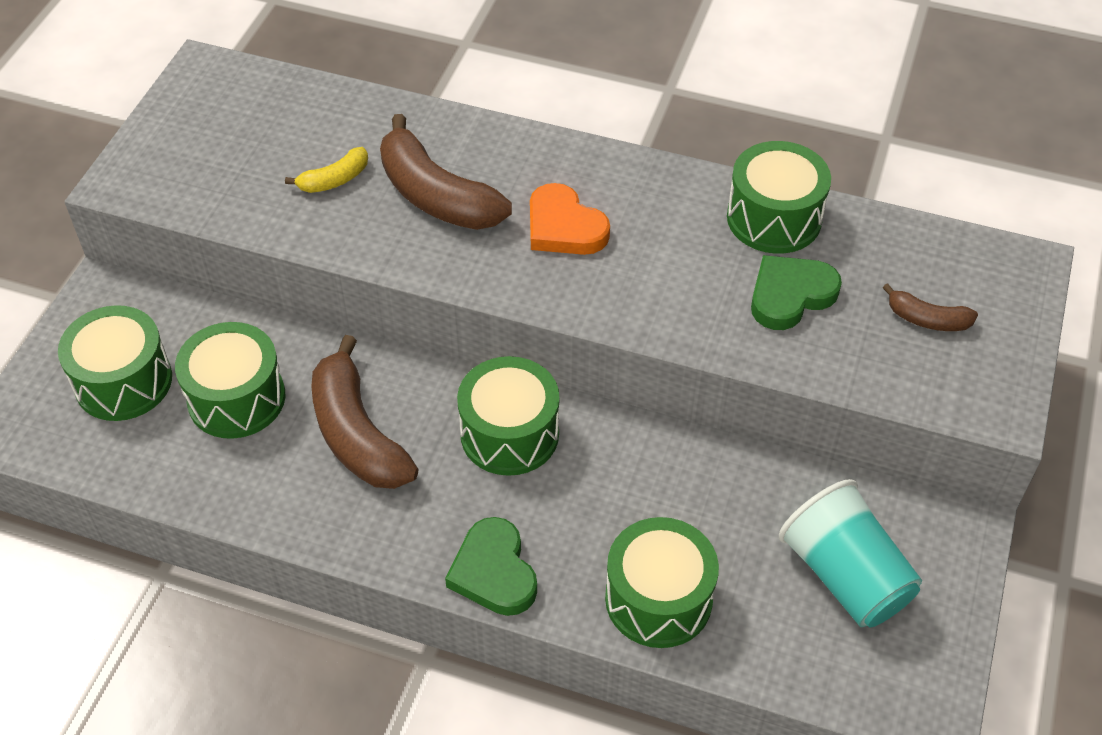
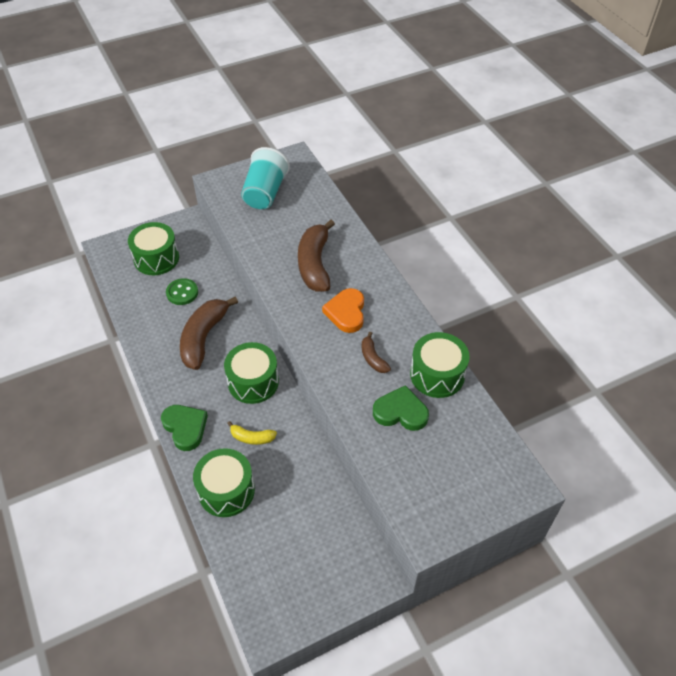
camera: 45 degrees right, 0 degrees up
(236, 398) = (182, 293): green drum -> green button
(334, 180) = (286, 231): yellow banana -> yellow banana (252, 438)
(494, 572) = (185, 428): green heart -> green heart turned 120 degrees clockwise
(845, 576) = (305, 549): turquoise cup -> turquoise cup (265, 193)
(927, 319) = (447, 471): brown banana -> brown banana (373, 358)

